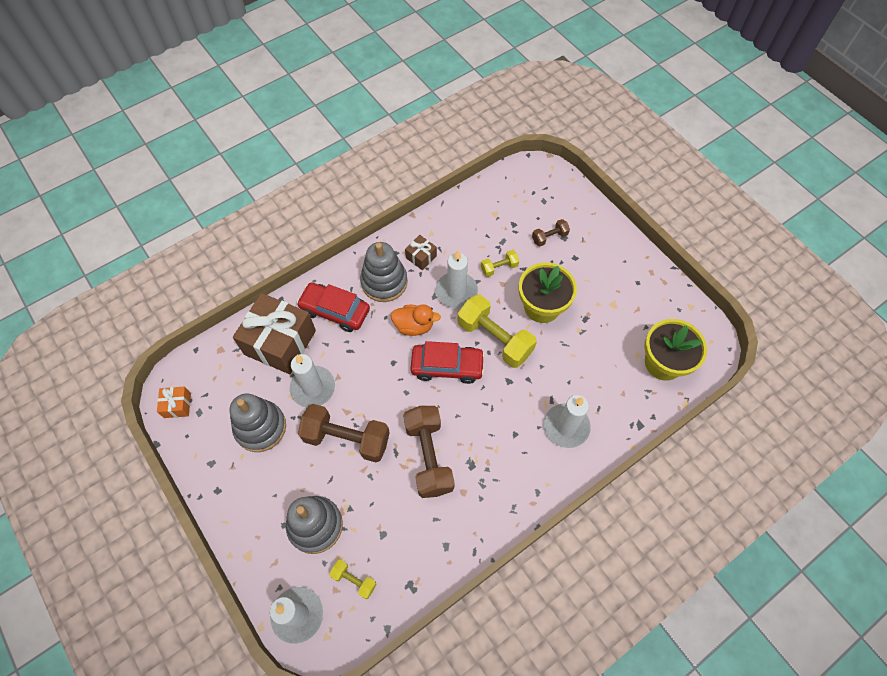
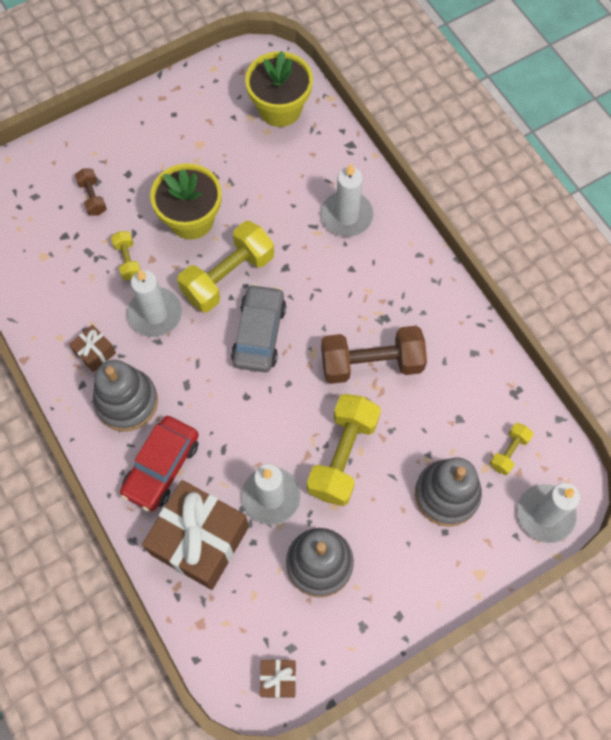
camera: 85 degrees left, 5 degrees up
(177, 405) = (278, 679): orange gift -> brown gift
(347, 438) = (342, 456): brown dumbbell -> yellow dumbbell
(414, 326) = (198, 368): orange duck -> none
(447, 366) = (259, 333): red car -> grey car

